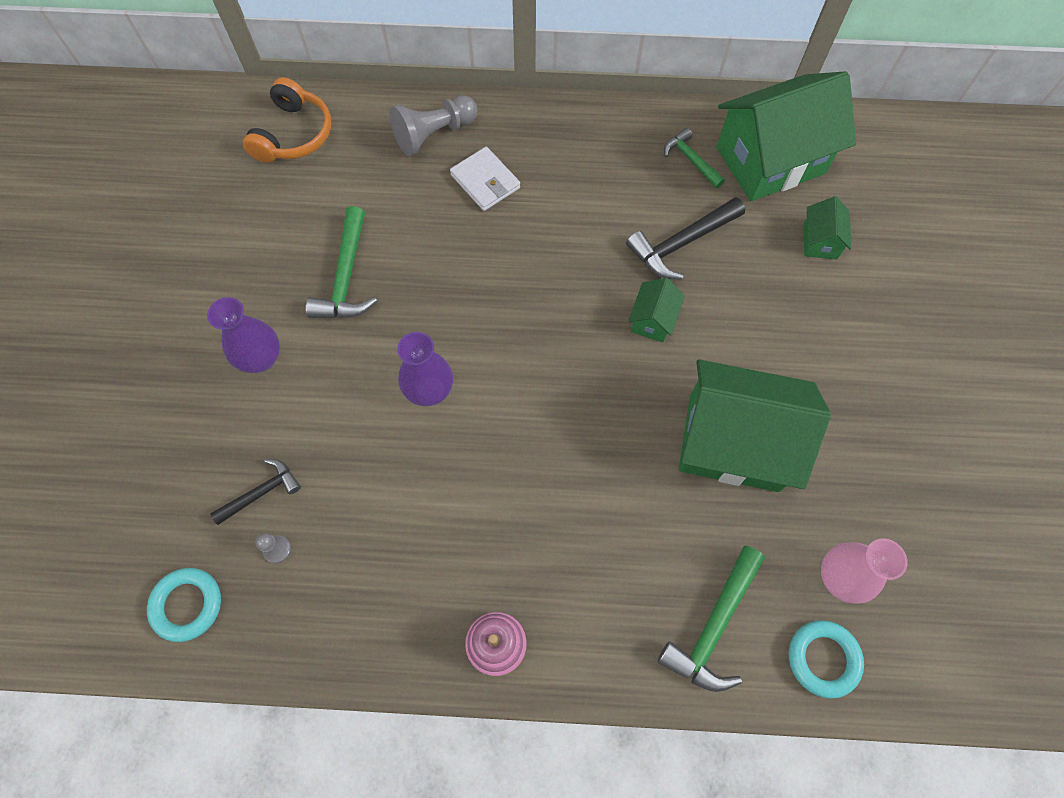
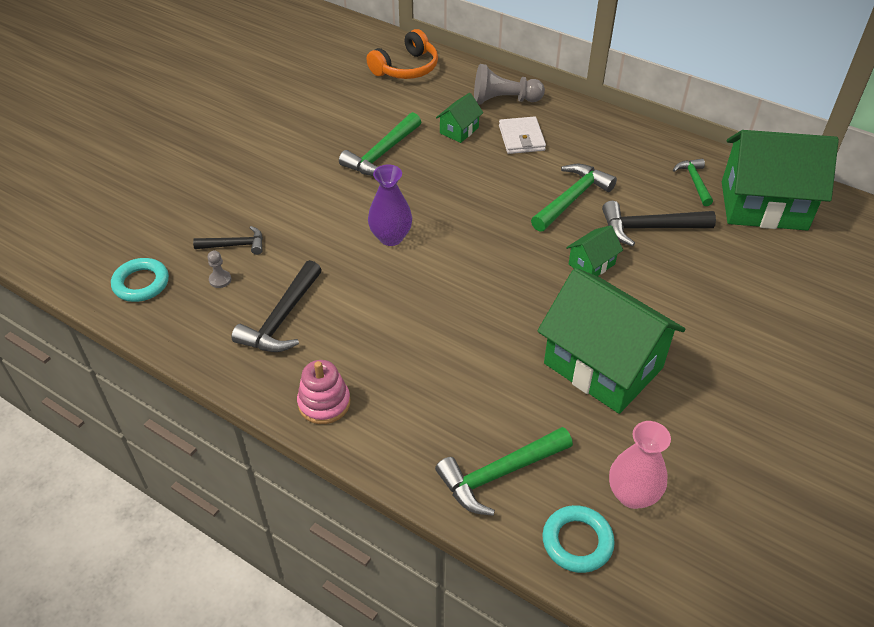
camera: 30 degrees right, 20 degrees down
(261, 358) = (292, 175): purple vase -> none
(381, 563) = (282, 318): none -> black hammer
(585, 242) = (572, 199): none -> green hammer
(820, 241) = (773, 270): green house -> green house (459, 130)

